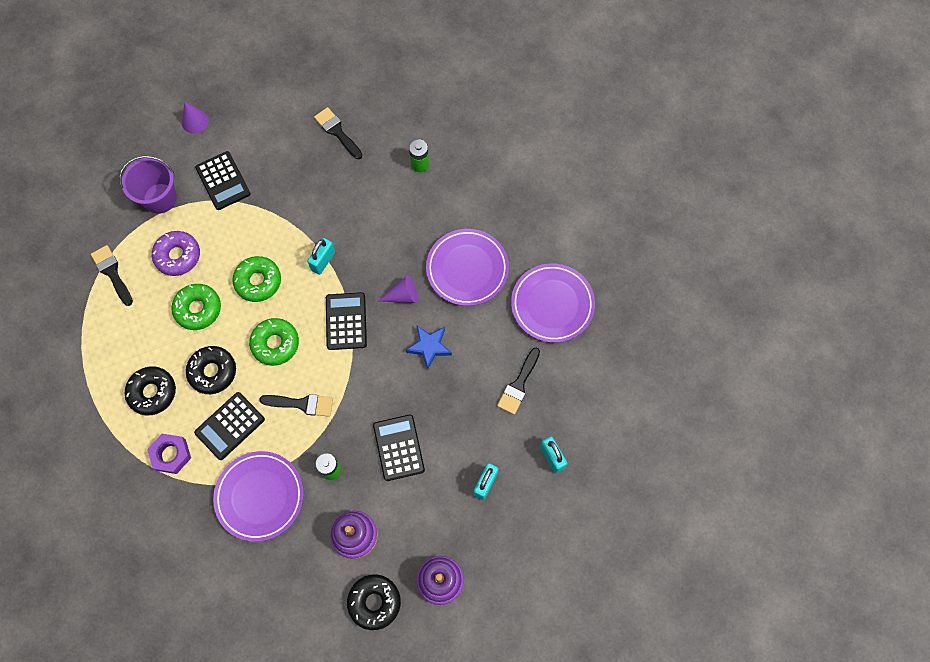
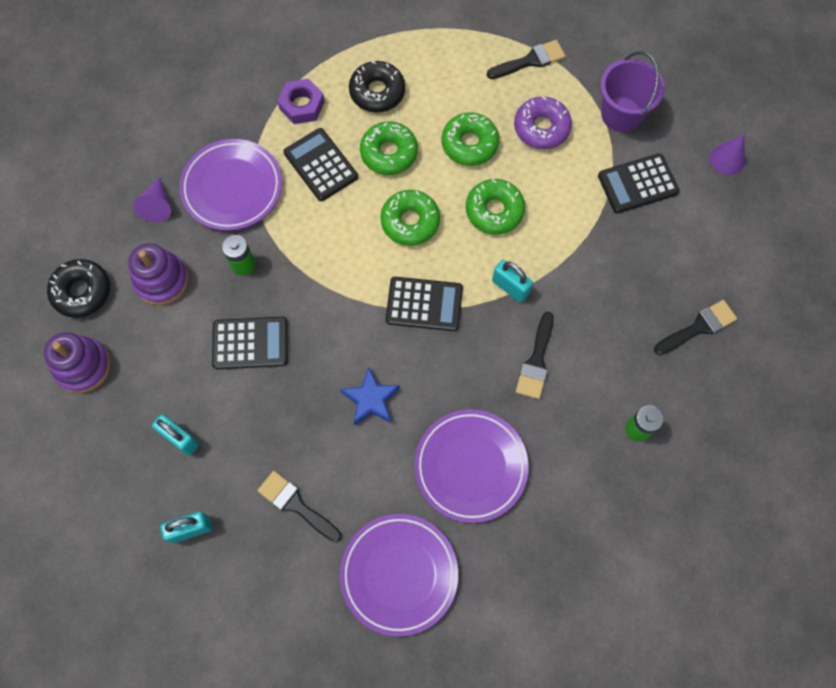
camera: 100 degrees right, 0 degrees up
(213, 372) = (389, 153): black donut -> green donut
(302, 404) = (329, 242): black brush -> black brush (536, 361)
(403, 295) = (446, 377): purple cone -> purple cone (158, 205)

